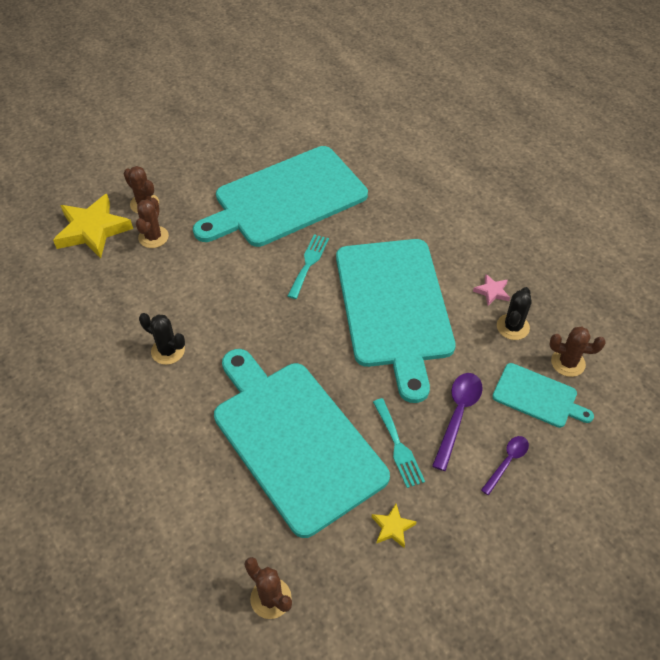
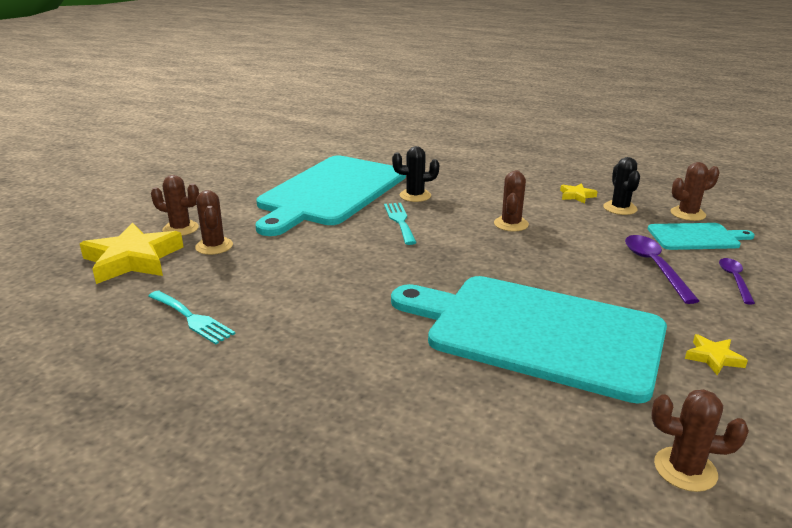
camera: 30 degrees left, 25 degrees down
(168, 351) = (319, 316): black cactus -> black cactus (415, 196)
(394, 307) = (511, 224): turquoise cutting board -> brown cactus
(398, 446) = (636, 302): turquoise fork -> turquoise fork (192, 318)
(492, 292) = (576, 196): pink star -> yellow star

